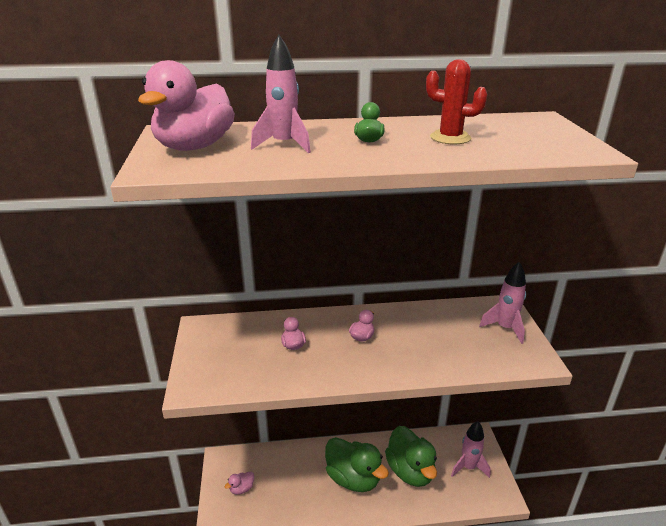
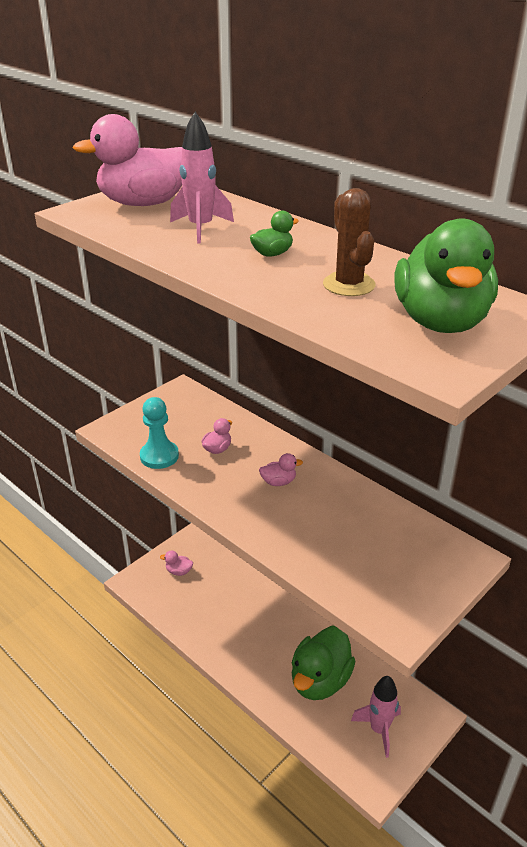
camera: 50 degrees right, 5 degrees up
(263, 377) = (159, 456): none -> turquoise pawn
(353, 478) = (265, 640): green duck -> green duck (440, 322)
(450, 138) = (349, 285): red cactus -> brown cactus
(505, 328) = (426, 576): pink rocket -> none

